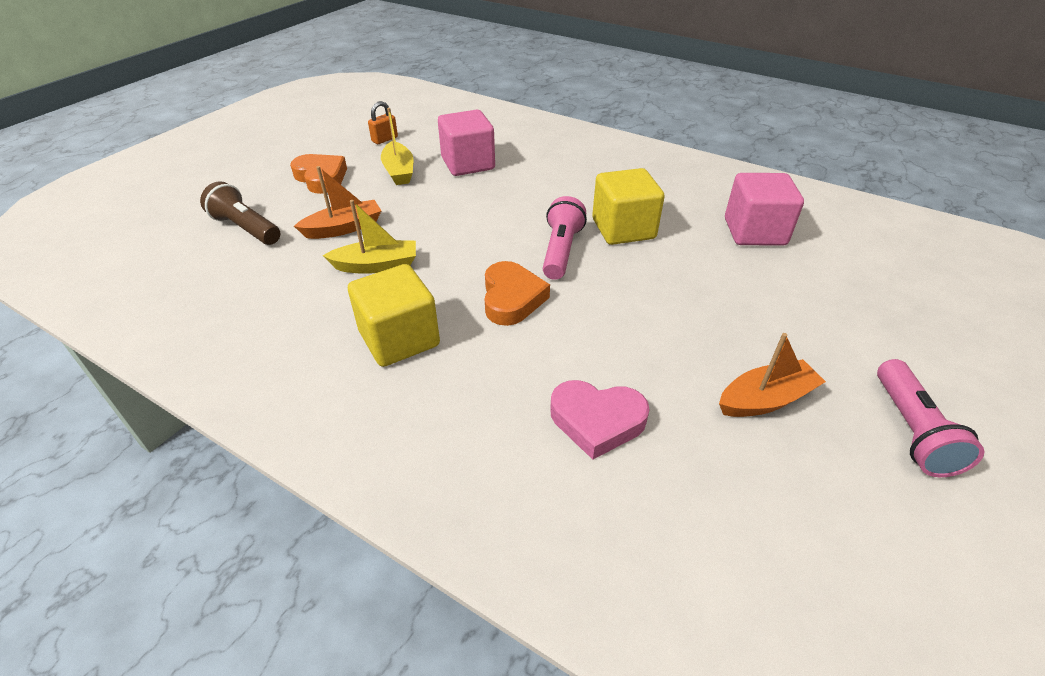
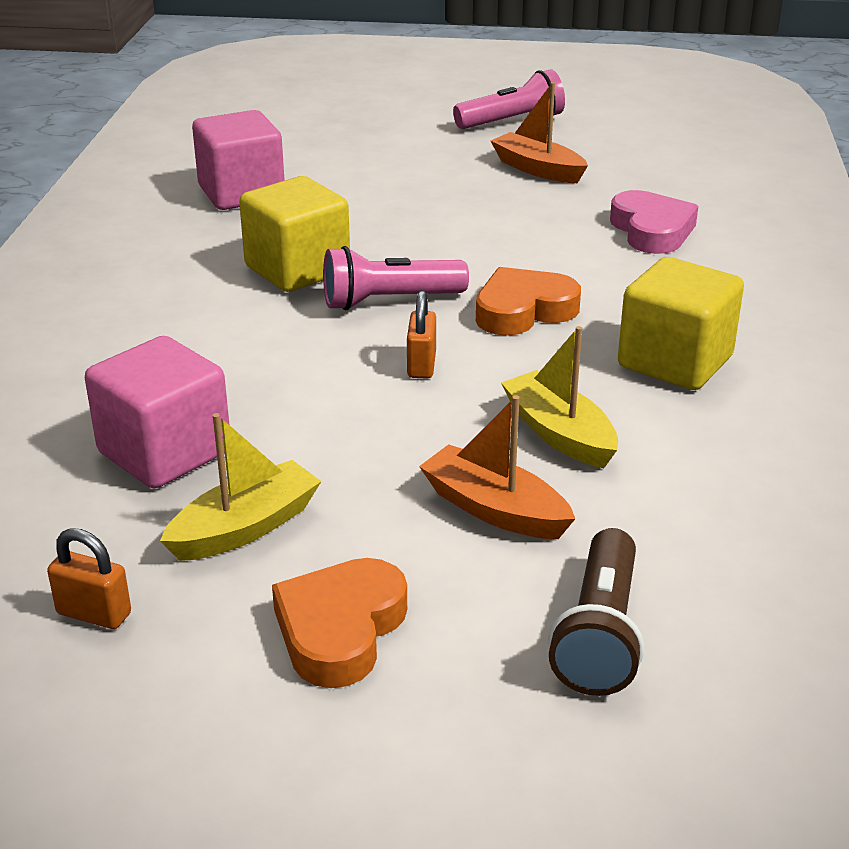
camera: 115 degrees left, 10 degrees down
(480, 242) = (421, 365): none -> orange padlock

